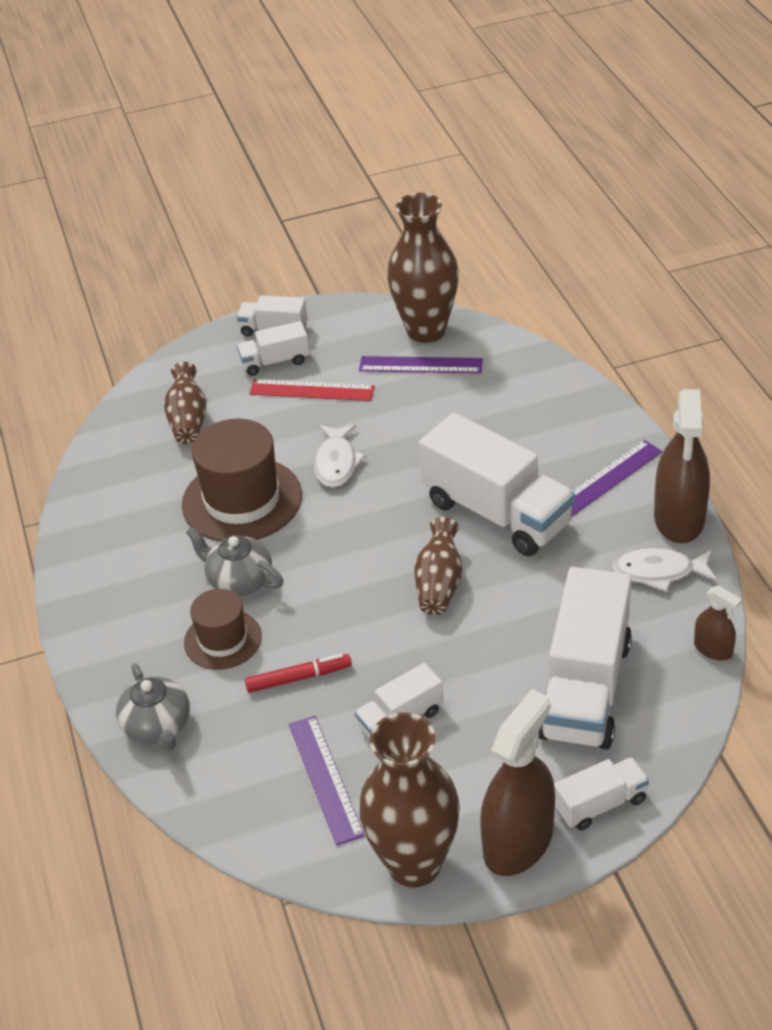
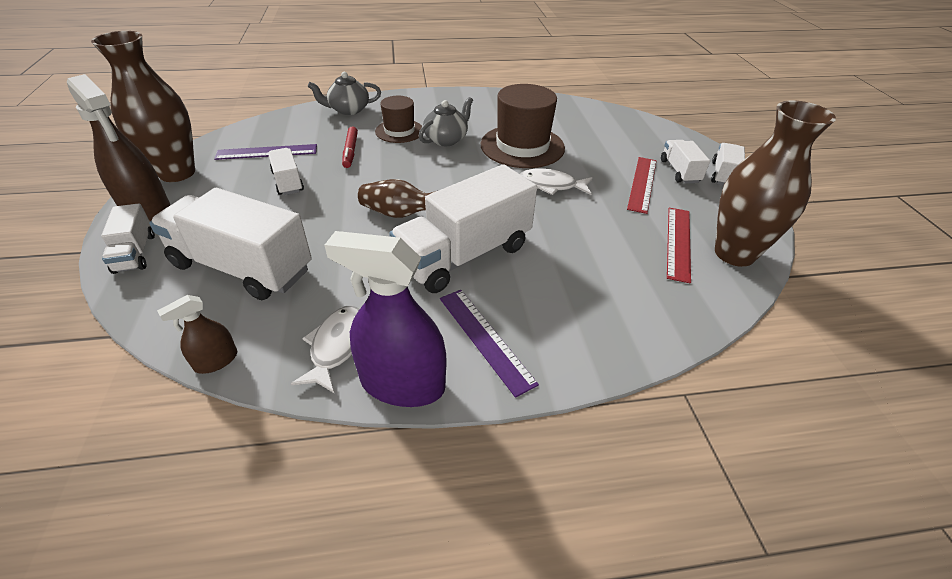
camera: 95 degrees right, 0 degrees up
(188, 420) = (611, 134): brown vase -> none
(420, 365) = (678, 242): purple ruler -> red ruler
(679, 518) = (402, 383): brown spray bottle -> purple spray bottle

